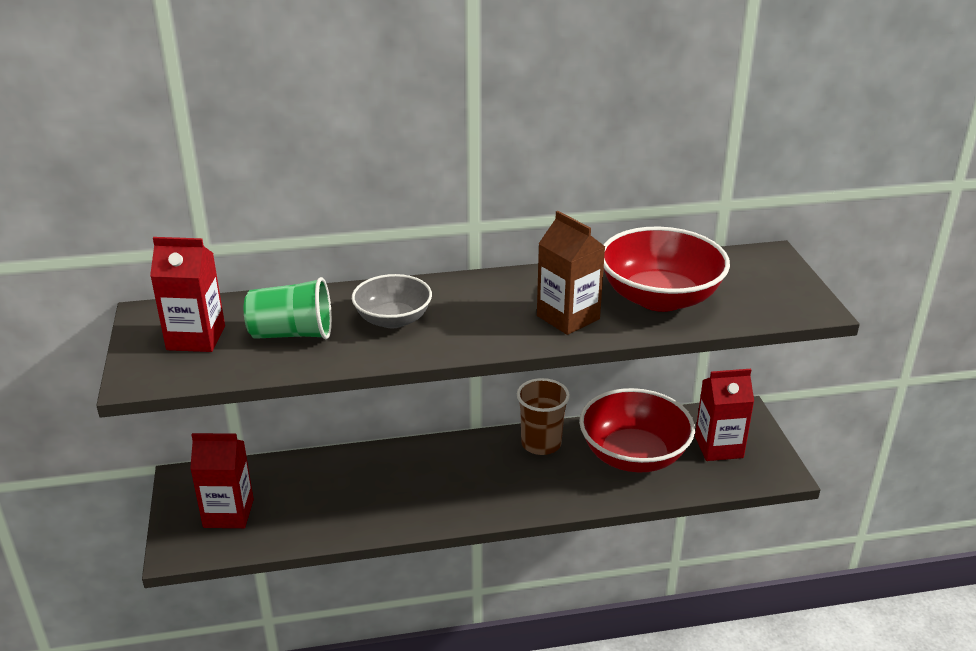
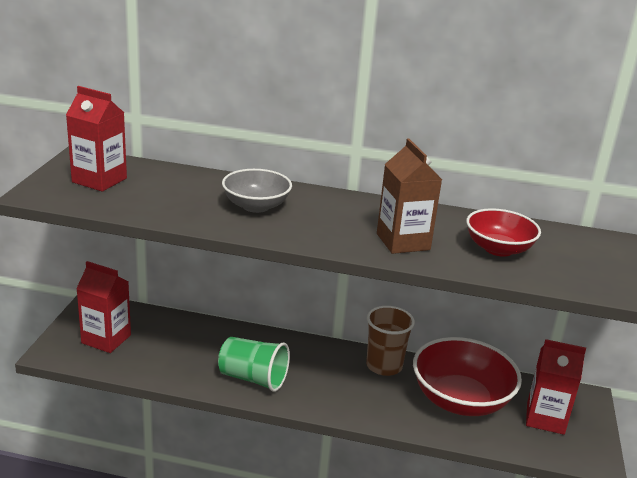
camera: 20 degrees right, 5 degrees down
(292, 334) = (170, 195): green cup -> green cup (253, 378)
(660, 298) = (498, 249): red bowl -> red bowl, size x0.61

